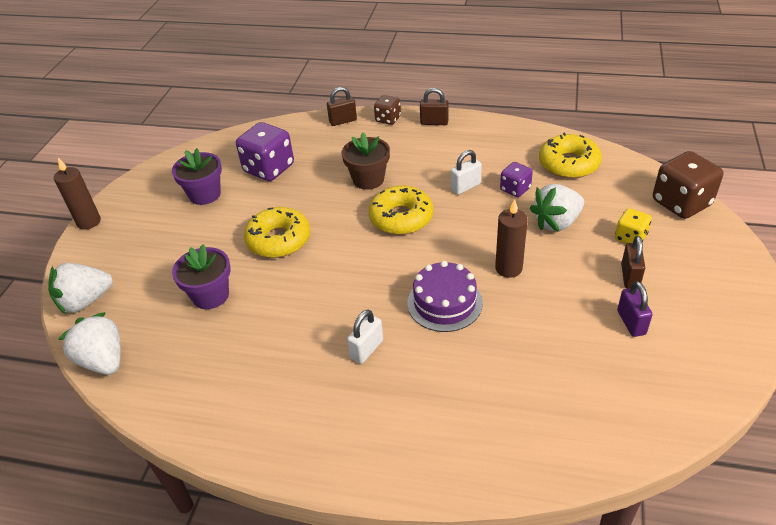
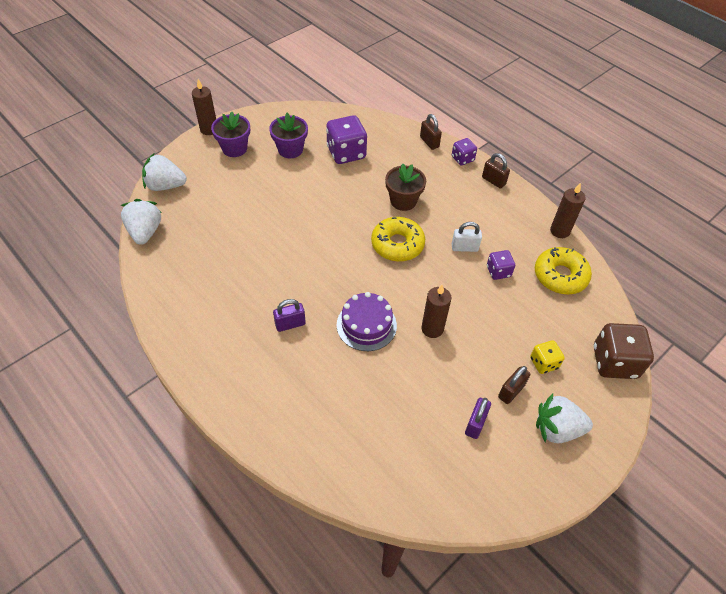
camera: 30 degrees right, 10 degrees up
(210, 295) = (234, 226): purple flower pot -> purple flower pot (234, 148)
(279, 240) = (306, 212): yellow donut -> none
(343, 121) = (429, 142): brown padlock -> brown padlock turned 45 degrees clockwise
(367, 349) = (290, 324): white padlock -> purple padlock
(388, 119) = (462, 159): brown dice -> purple dice
(531, 131) = (560, 231): none -> brown candle
(556, 222) = (501, 316): white strawberry -> white strawberry (557, 429)

